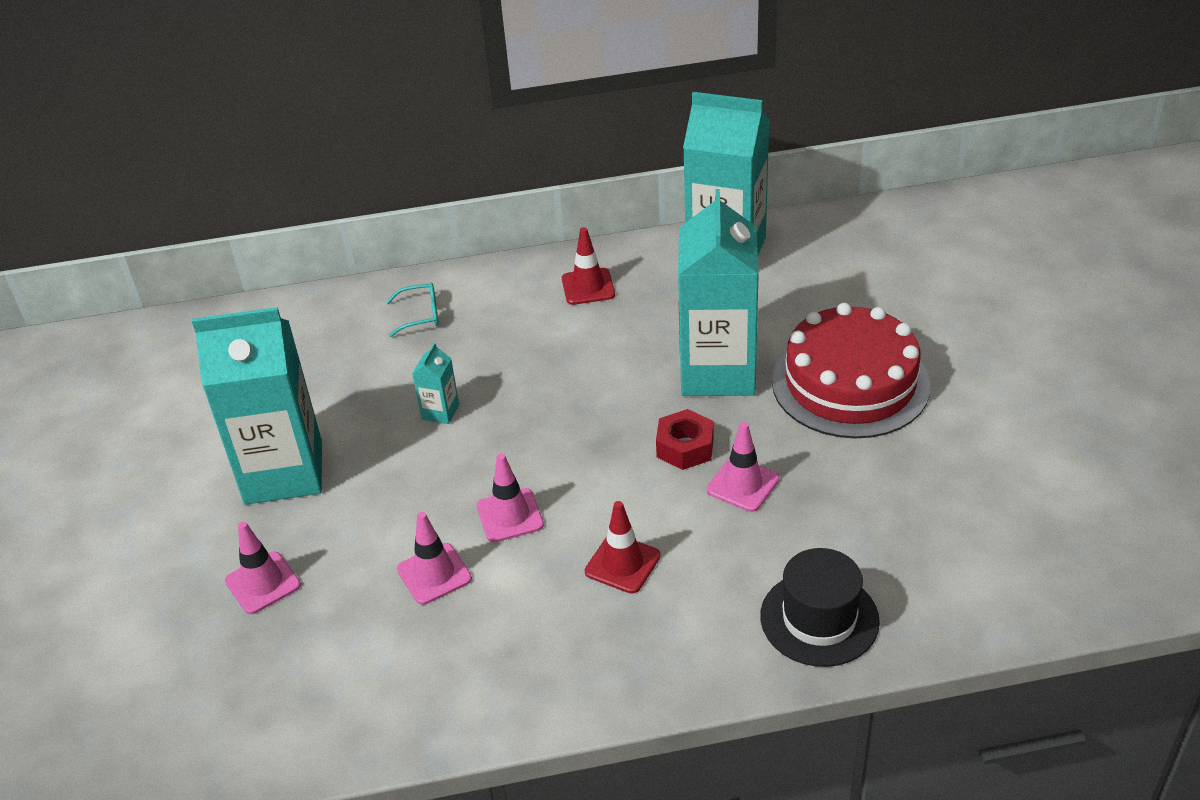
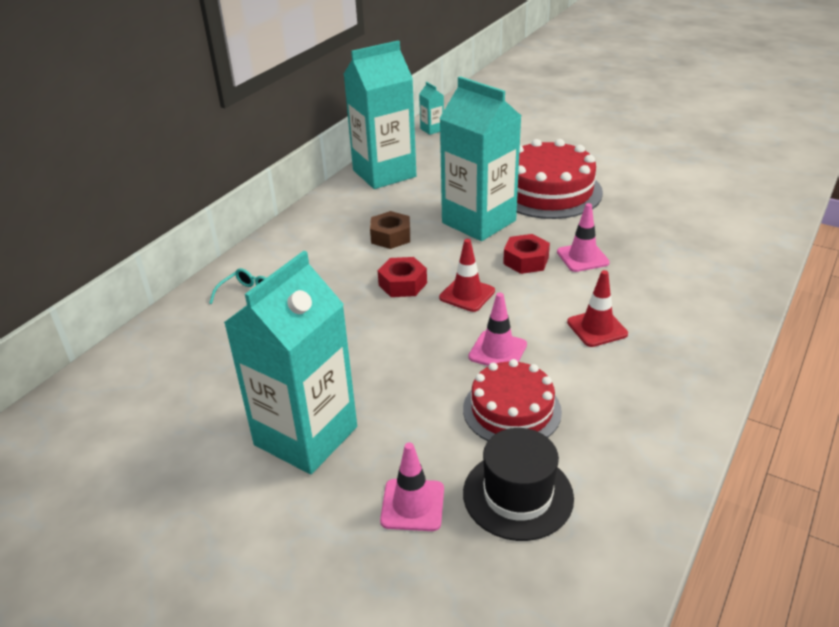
camera: 50 degrees left, 5 degrees down
(434, 574) = (512, 410): pink traffic cone -> red cake
(440, 412) = (356, 333): turquoise carton -> turquoise carton (432, 129)
(545, 391) = (402, 284): none -> red nut
(588, 287) = (334, 226): red traffic cone -> red traffic cone (467, 294)
(614, 332) = (391, 236): none -> brown nut
(819, 618) = (718, 284): black hat -> black hat (518, 495)

